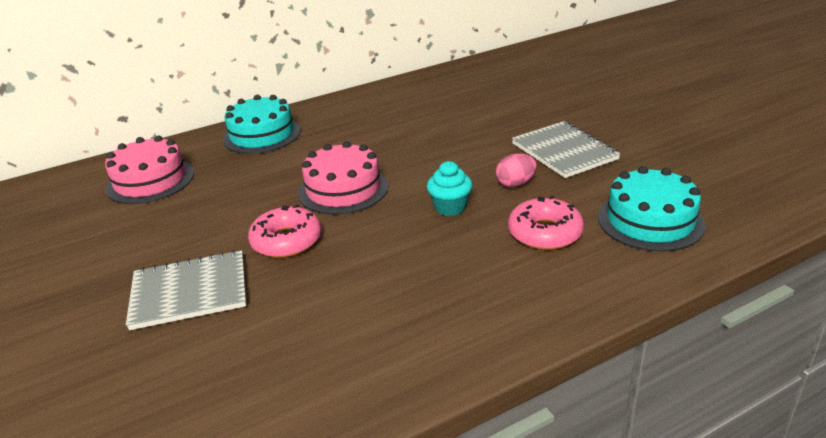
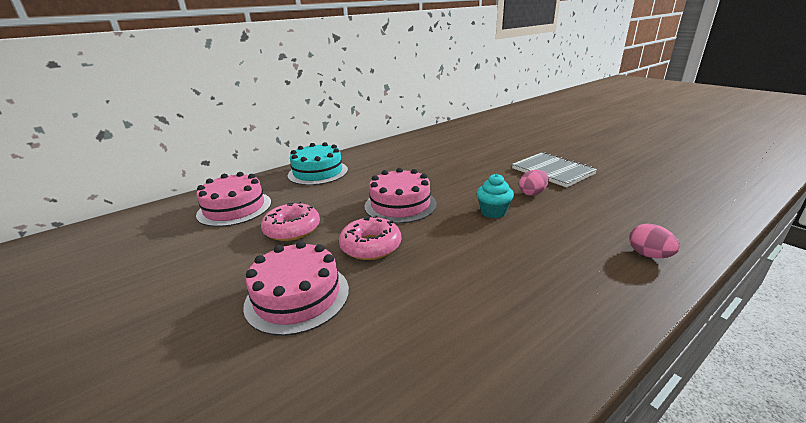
camera: 10 degrees left, 5 degrees down
(189, 292) = (297, 296): grey notebook -> pink cake
(545, 233) = (580, 225): pink donut -> pink donut (292, 229)
(599, 277) = (648, 255): none -> pink egg
(650, 221) = (651, 211): turquoise cake -> none

